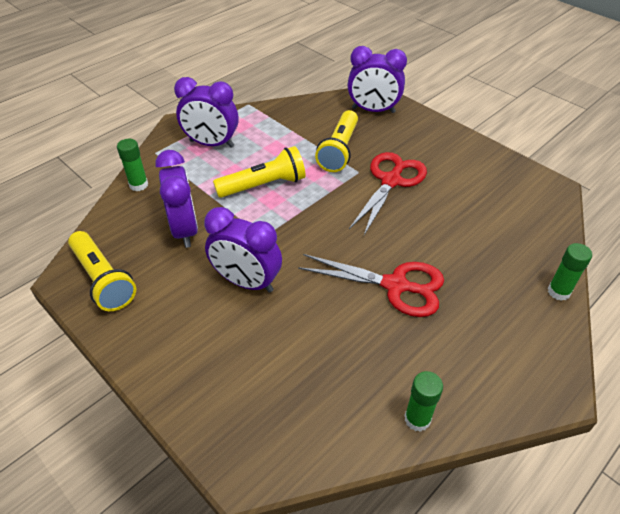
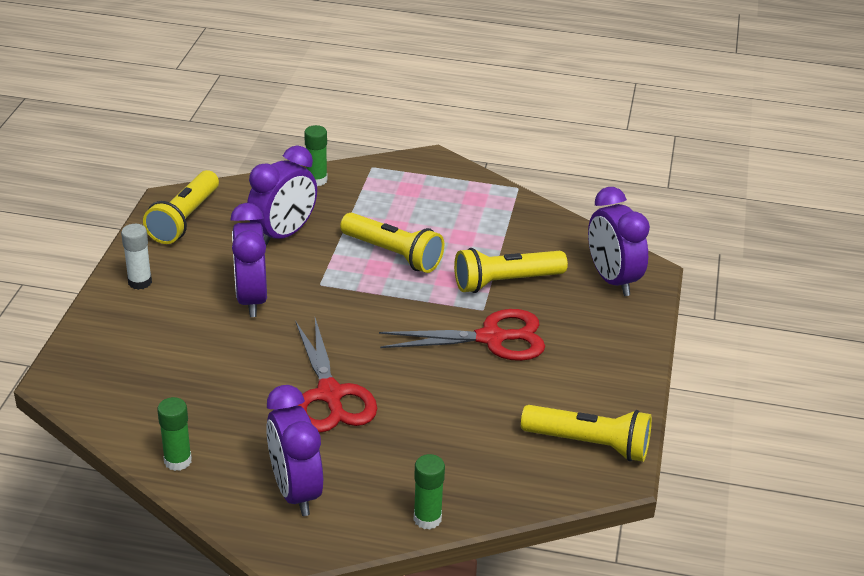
camera: 55 degrees right, 10 degrees down
(158, 346) = (140, 282): none -> white glue stick
(211, 144) = (422, 194): purple clock -> purple clock (295, 491)
(521, 186) = (589, 444): none -> yellow flashlight

